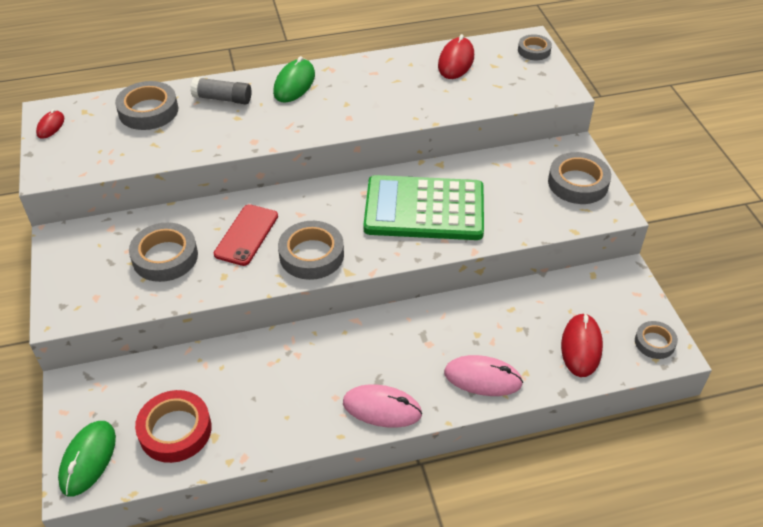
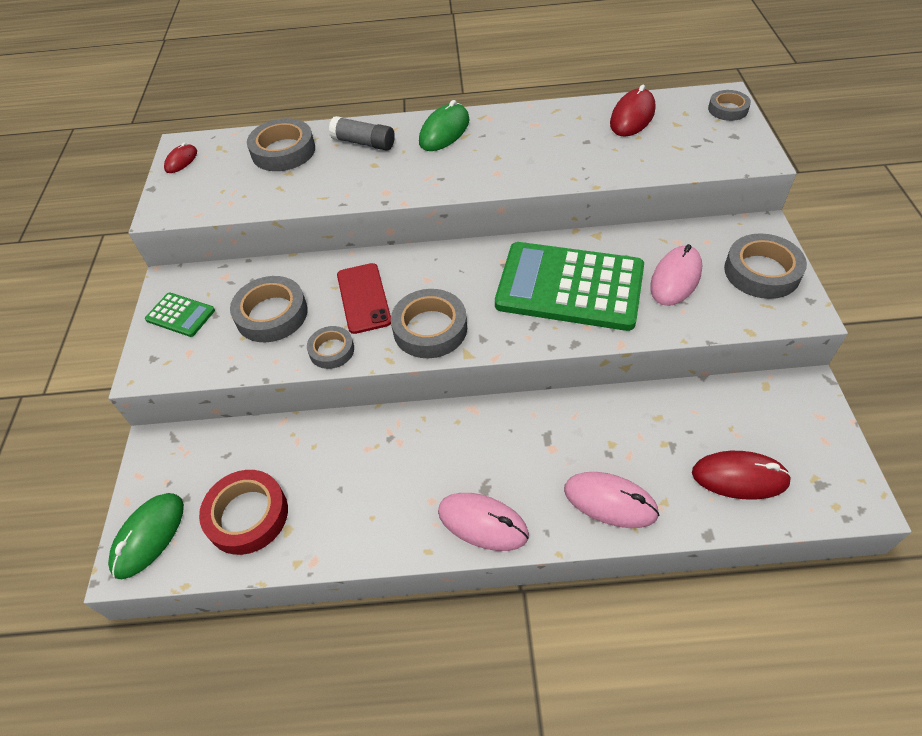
camera: 15 degrees right, 5 degrees up
(78, 266) = (180, 315): none -> green calculator
(246, 235) = (364, 298): red phone -> red phone turned 45 degrees counterclockwise
(510, 194) = (675, 278): none -> pink mouse
(581, 347) = (739, 477): red mouse -> red mouse turned 75 degrees clockwise
(654, 342) = (837, 484): grey tape -> grey tape (331, 350)

